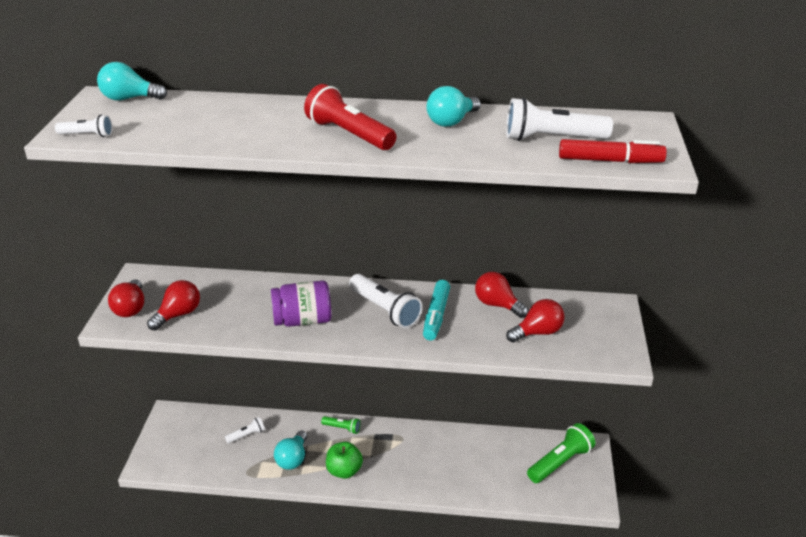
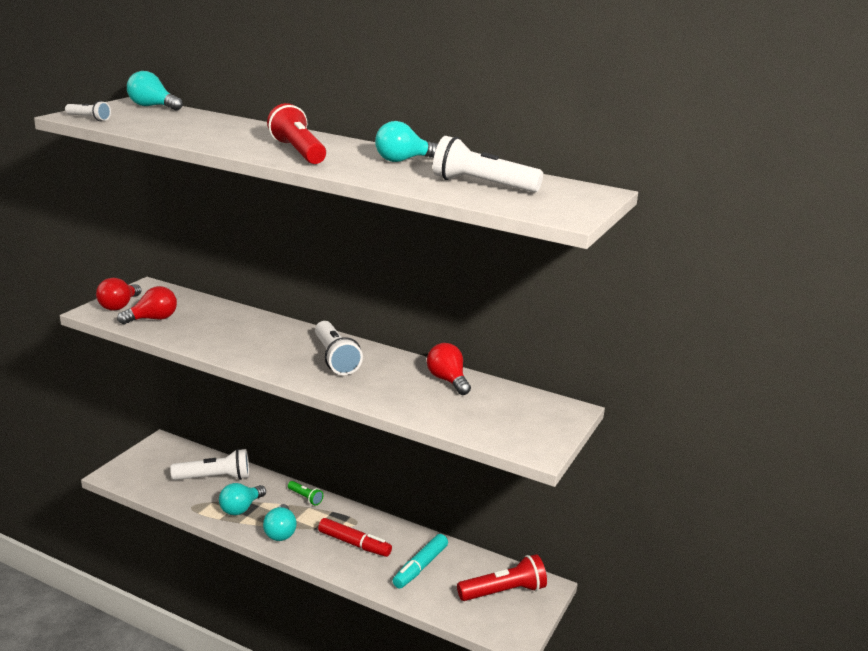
camera: 20 degrees right, 10 degrees down
(247, 435) = (214, 478): white flashlight -> white flashlight, size x1.90
(303, 320) = (253, 348): purple jar -> none
(344, 471) = (280, 532): green apple -> turquoise light bulb
(436, 316) = (379, 374): turquoise marker -> turquoise marker (420, 567)
(537, 332) = (467, 410): red light bulb -> none
(560, 462) = (503, 592): green flashlight -> red flashlight
(610, 161) = (516, 206): red marker -> red marker (354, 544)

